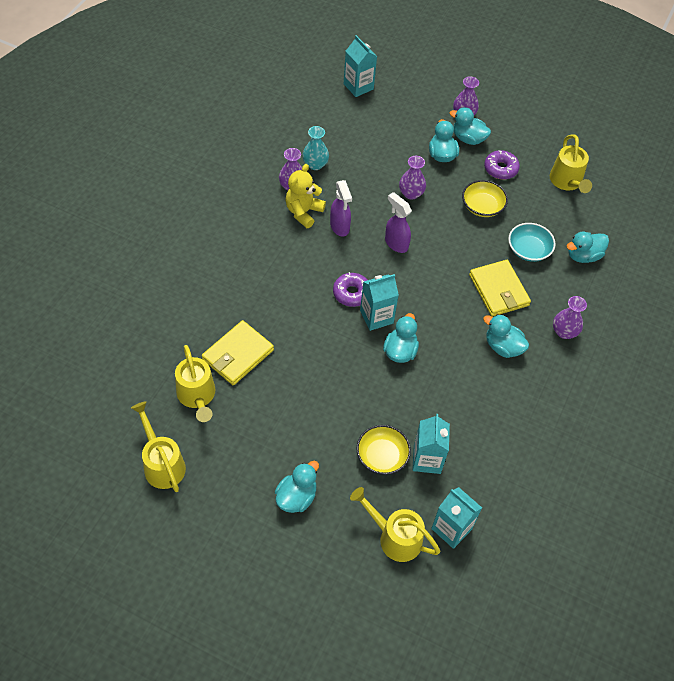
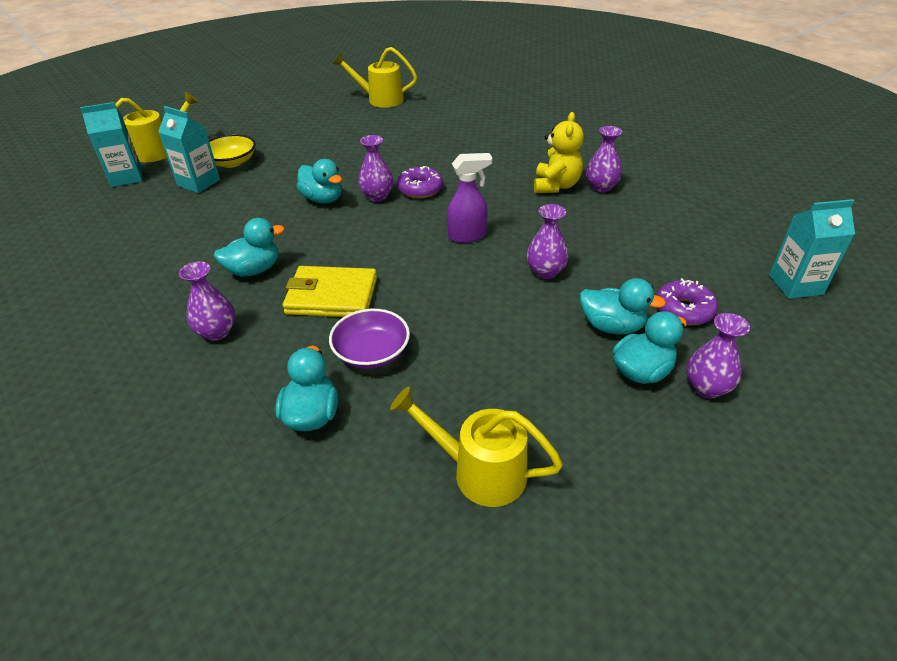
camera: 120 degrees right, 15 degrees down
(162, 463) = (338, 81): yellow watering can -> none
(238, 355) = (403, 121): yellow wallet -> none
(296, 497) = (248, 120): turquoise duck -> none
(303, 212) = (556, 186): yellow teddy bear -> yellow teddy bear turned 45 degrees clockwise
(315, 164) = (632, 210): turquoise vase -> none
(340, 227) = (519, 203): purple spray bottle -> none
(376, 317) = (377, 196): turquoise carton -> purple vase
(482, 206) = (484, 333): yellow bowl -> none
(500, 169) = (553, 386): purple donut -> purple donut (683, 310)
(528, 250) = (371, 352): turquoise bowl -> purple bowl

